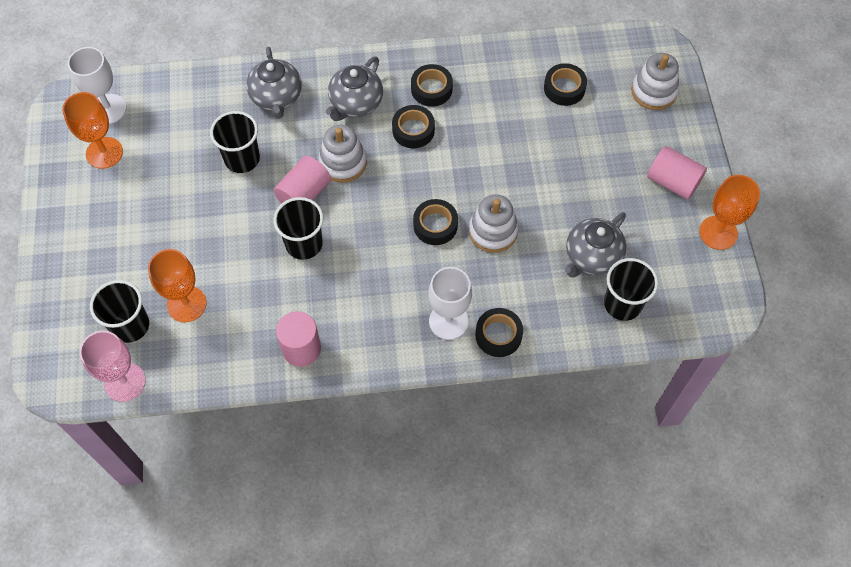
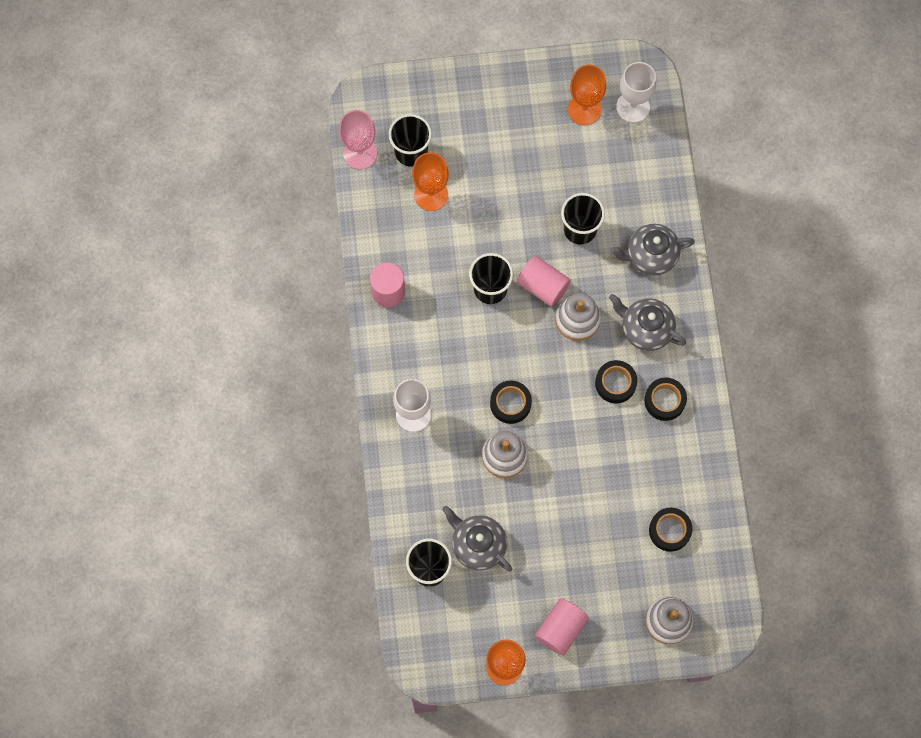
camera: 90 degrees right, 10 degrees up
(498, 335) = (399, 457): black tape -> none

